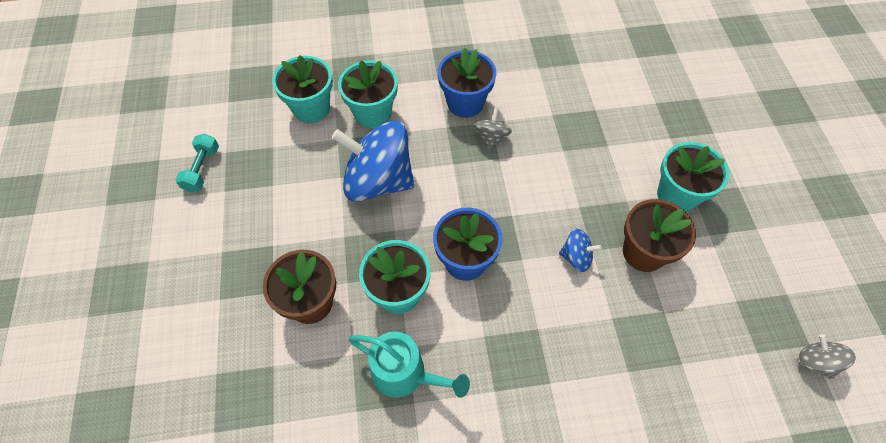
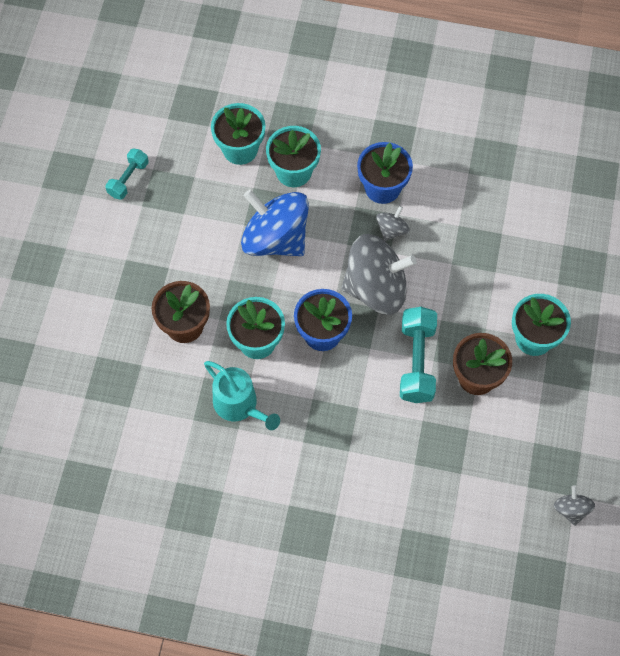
camera: 20 degrees right, 5 degrees up
(501, 197) = (376, 288): none -> grey spinning top
(576, 257) = (417, 362): blue spinning top -> turquoise dumbbell

